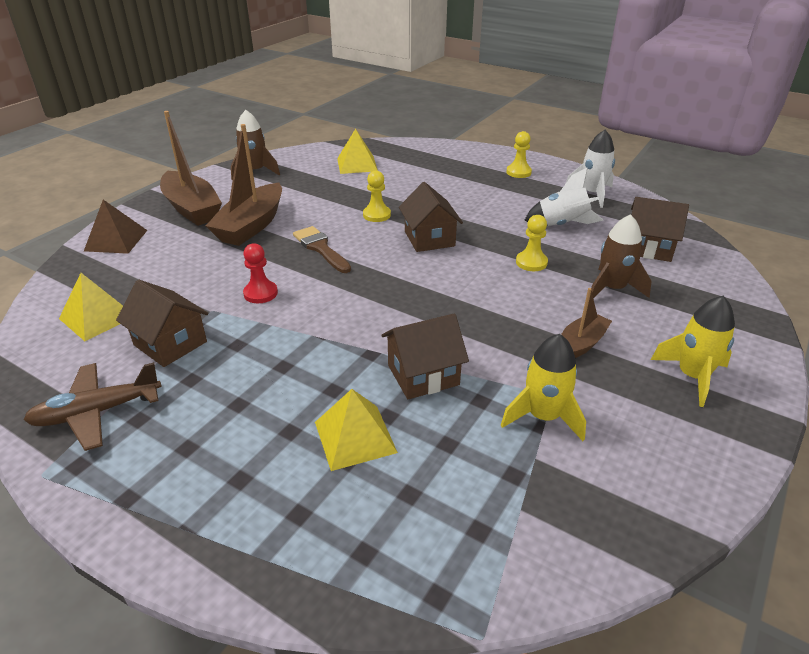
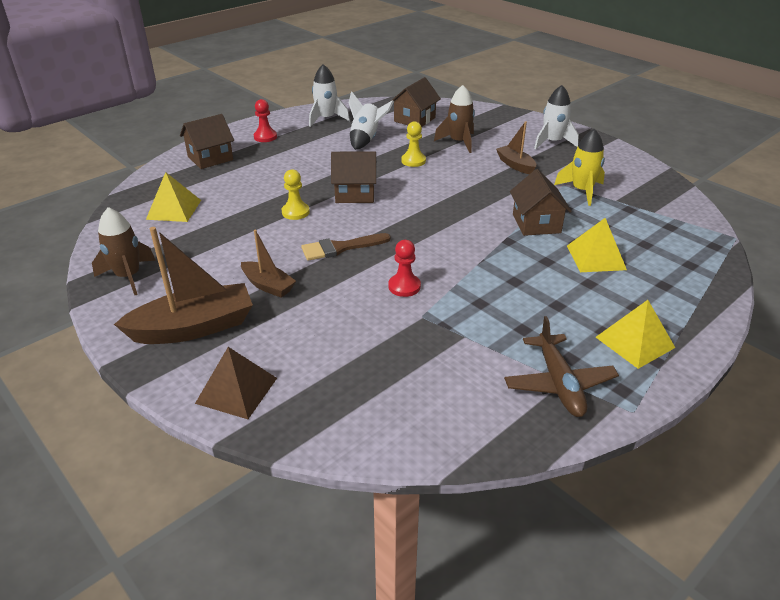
camera: 75 degrees left, 0 degrees up
(97, 317) = (407, 394): yellow pyramid -> yellow pyramid (635, 342)
(170, 343) = (468, 342): brown house -> brown house (210, 158)
(251, 226) = (268, 286): brown boat -> brown boat, size x0.56
(518, 172) = (265, 137): yellow pawn -> red pawn
(692, 376) = (552, 142): yellow rocket -> white rocket

